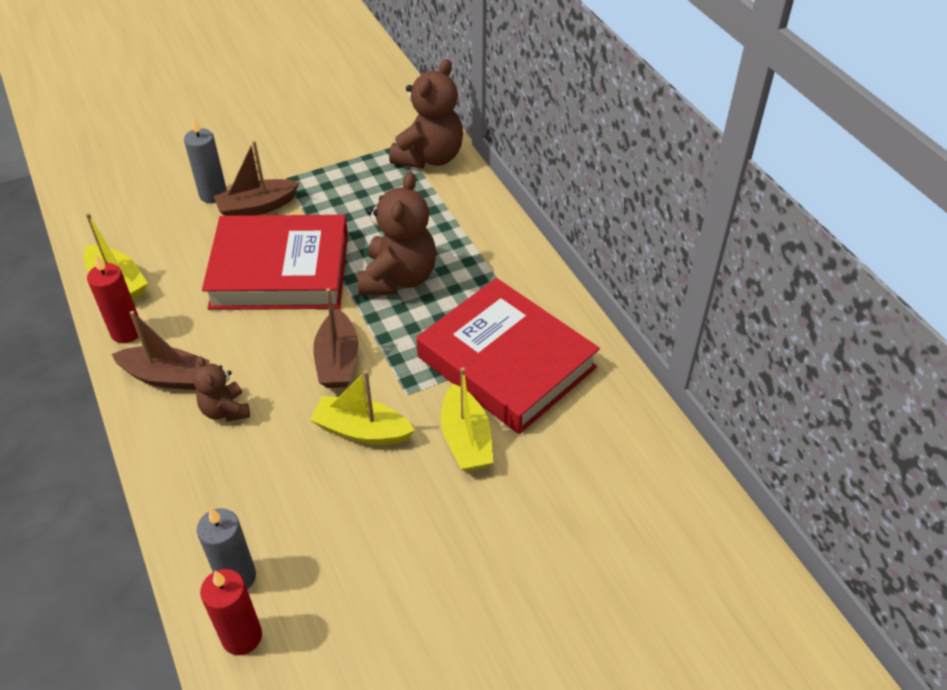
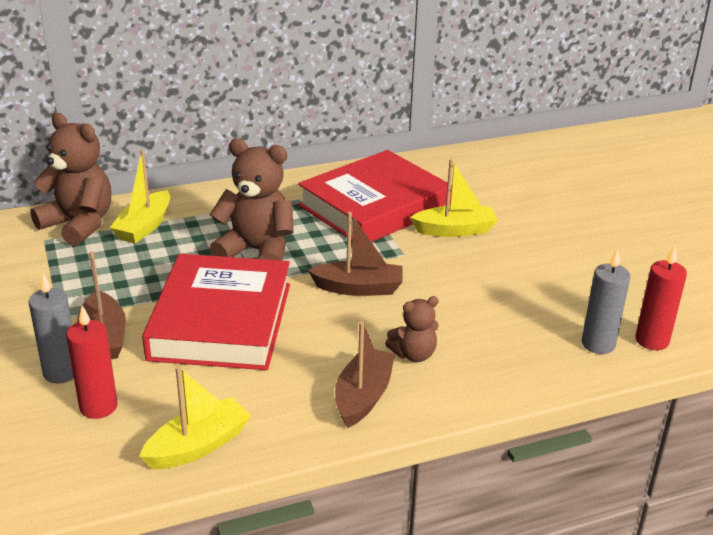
camera: 85 degrees left, 15 degrees down
(127, 332) = (288, 431): red candle -> red candle (98, 407)
(362, 430) = (443, 278): yellow boat -> yellow boat (144, 226)

